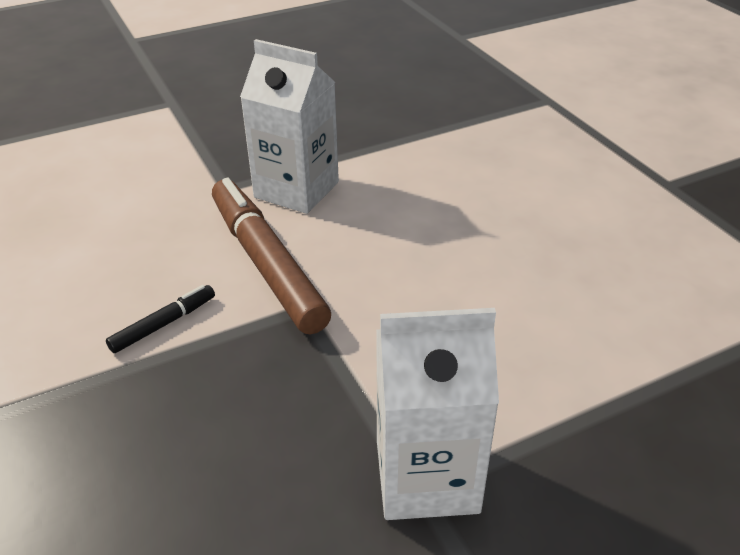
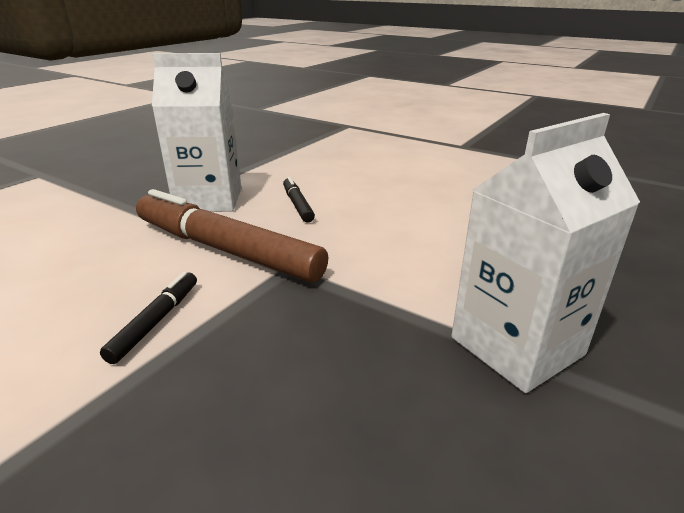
camera: 30 degrees left, 10 degrees down
(376, 225) = (297, 205): none -> black marker

